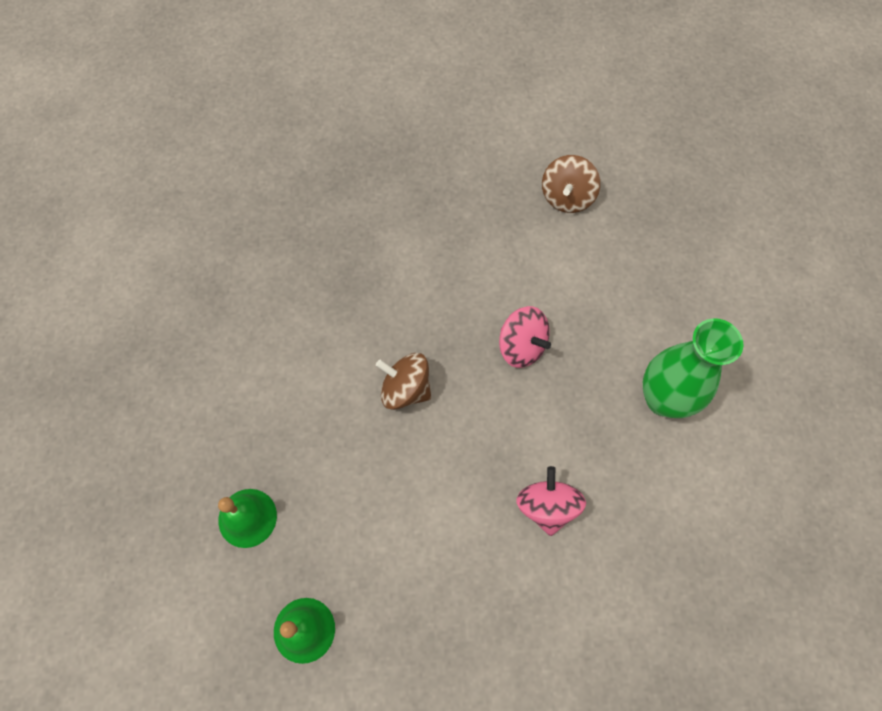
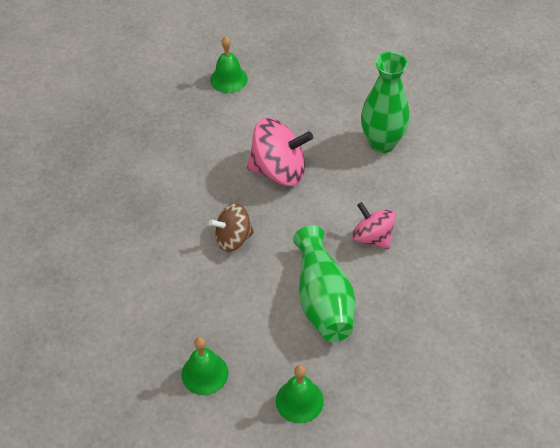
camera: 40 degrees left, 15 degrees down
(430, 535) = (323, 299): none -> green vase
(521, 346) = (279, 170): pink spinning top -> pink spinning top, size x1.56
(567, 197) = (228, 79): brown spinning top -> green bell

